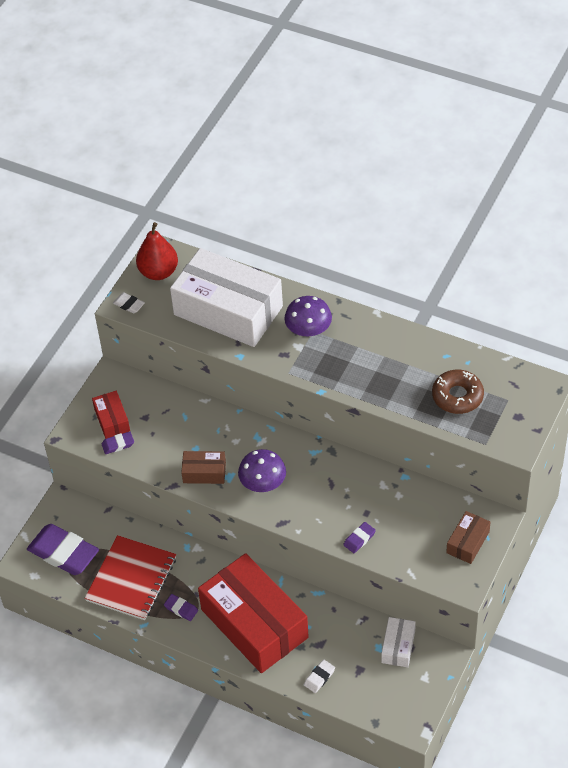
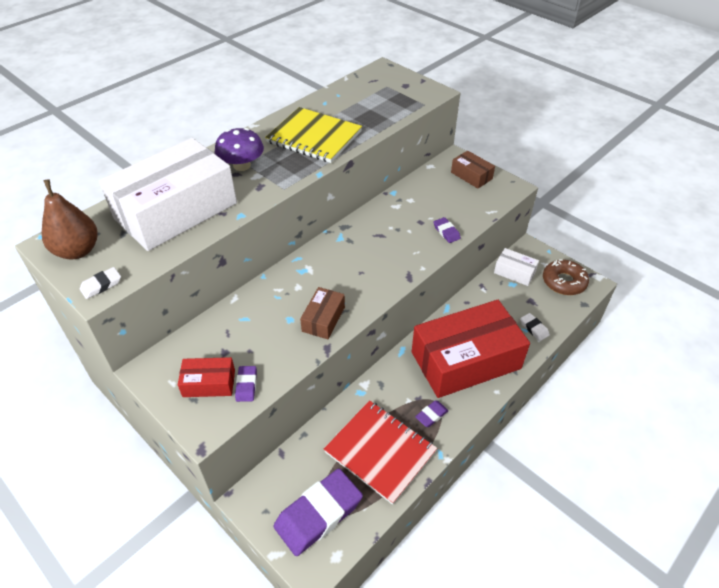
camera: 75 degrees left, 5 degrees down
(158, 272) = (77, 251): red pear -> brown pear
(263, 483) = (357, 279): purple mushroom -> none
(378, 368) = (314, 137): none -> yellow notebook
(457, 396) = (369, 106): brown donut -> brown donut (564, 282)

